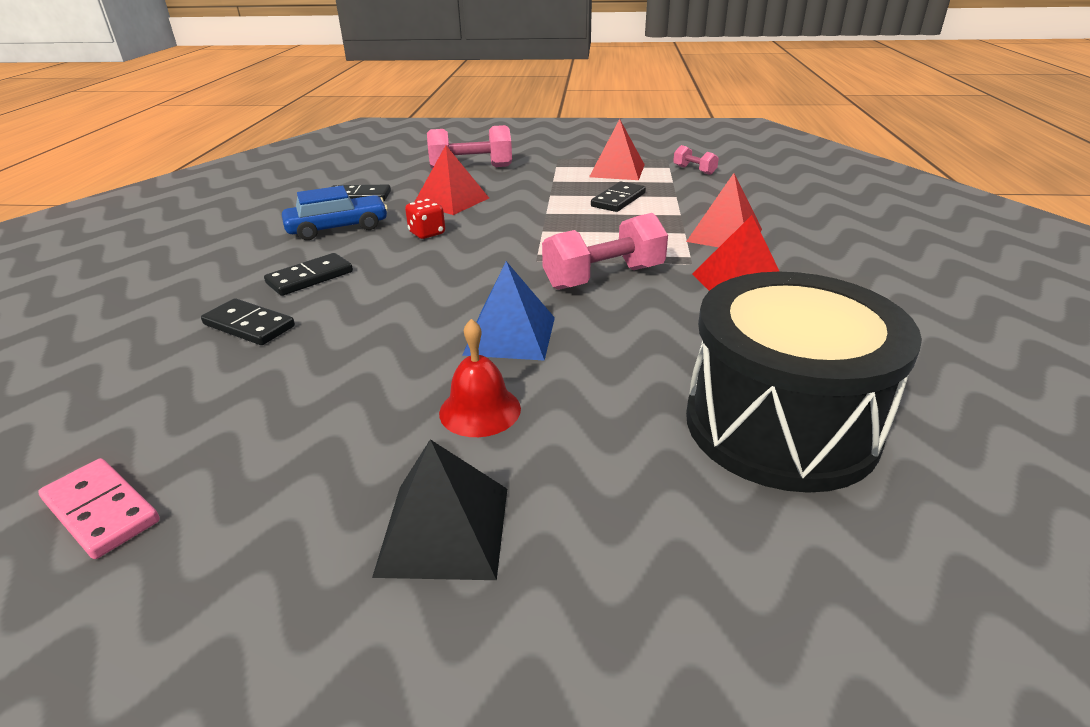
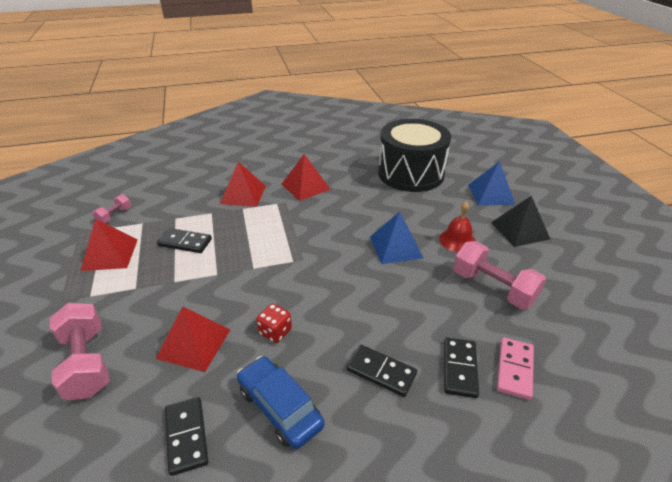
camera: 110 degrees left, 5 degrees up
(101, 510) = (608, 327): pink domino -> pink domino (514, 369)
(604, 278) = (316, 228): pink dumbbell -> pink dumbbell (493, 287)
(633, 550) = (491, 194): none -> blue pyramid

